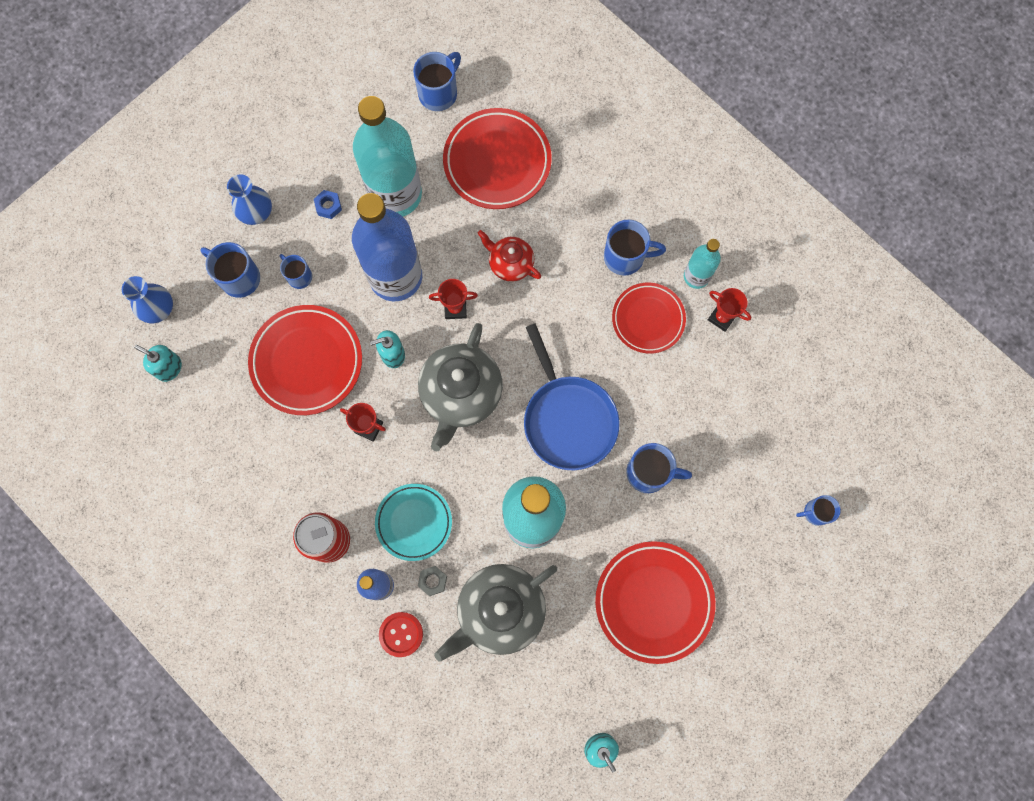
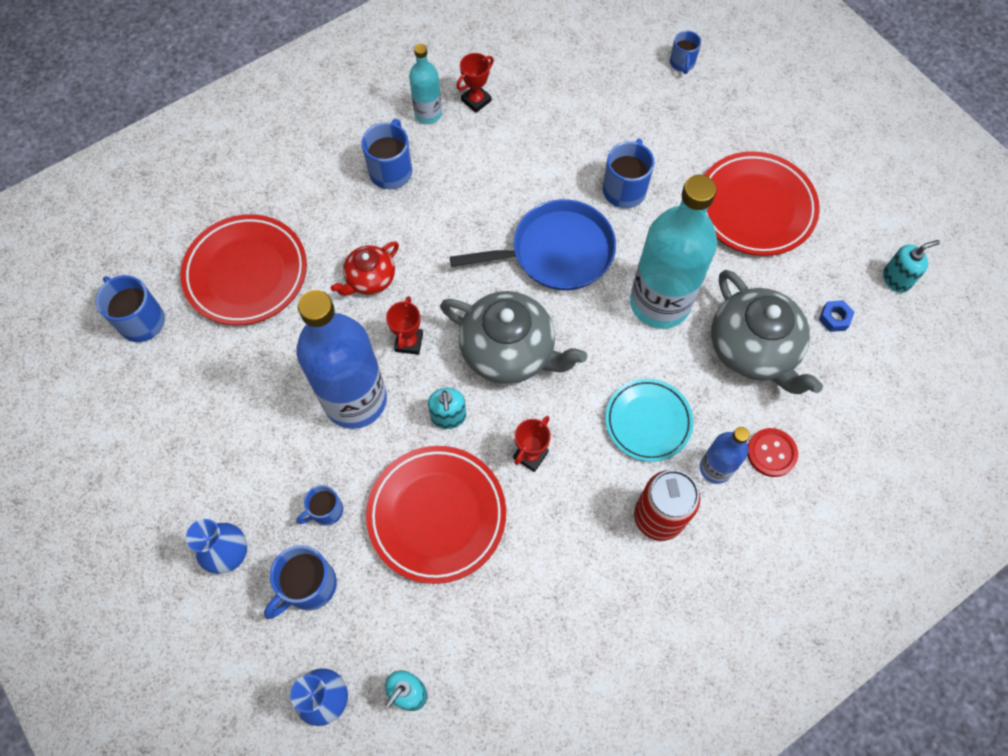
camera: 80 degrees left, 10 degrees down
(328, 206) = (245, 464): blue nut -> blue nut (834, 318)
(396, 194) = (253, 385): turquoise bottle -> none
(432, 581) = (715, 411): grey nut -> none
(648, 319) = (463, 162): red plate -> none

